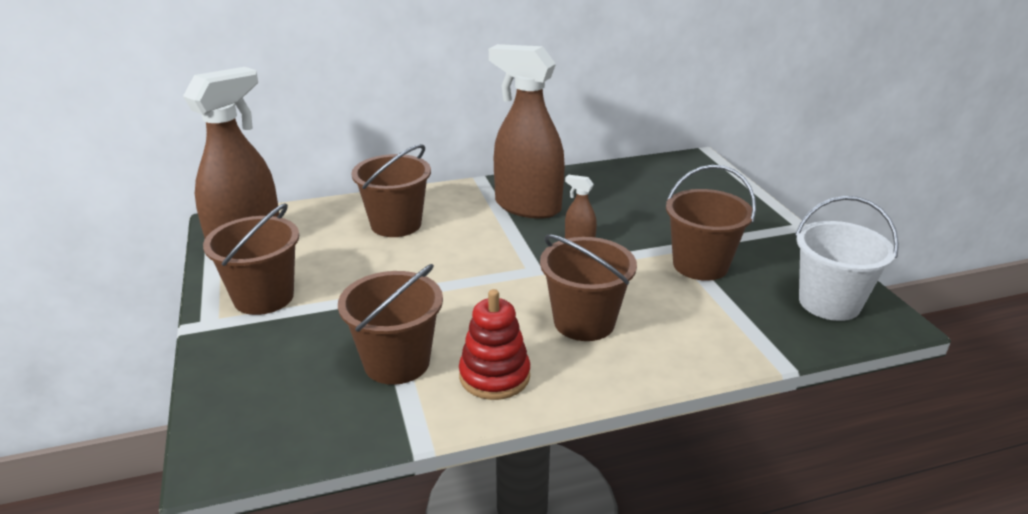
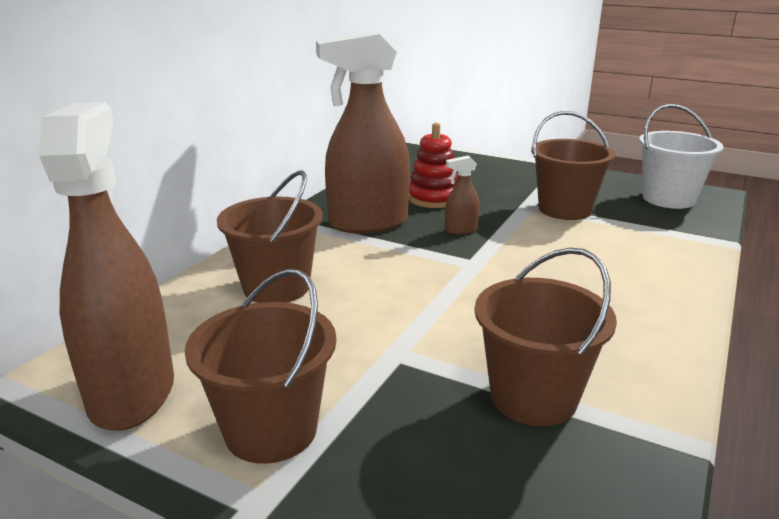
camera: 45 degrees left, 5 degrees down
(494, 376) = (620, 355): red stacking toy -> red stacking toy (433, 198)
(584, 322) = (584, 280): brown bucket -> none

